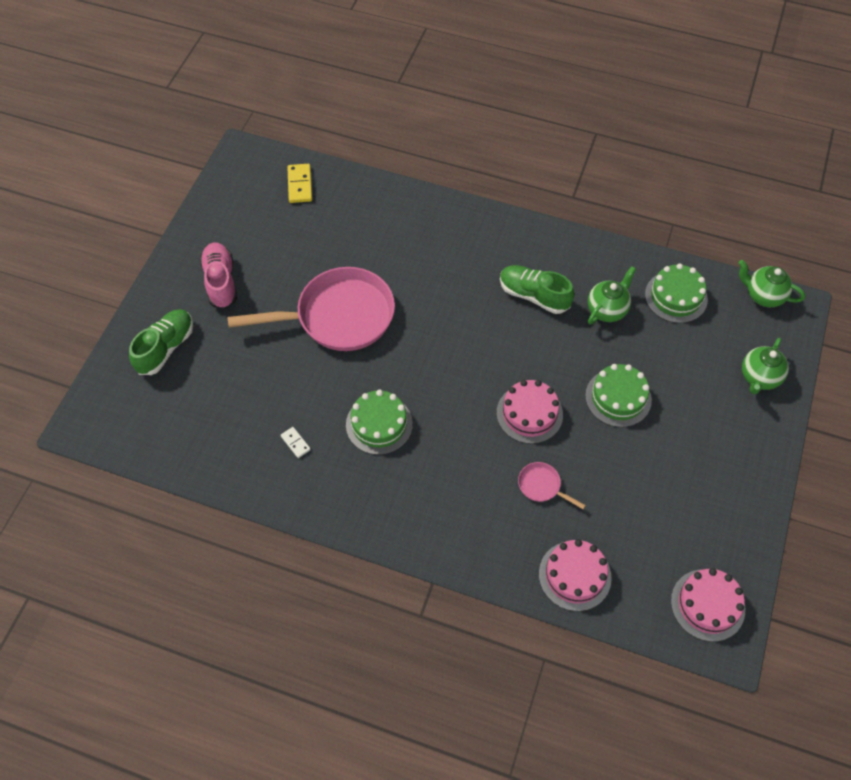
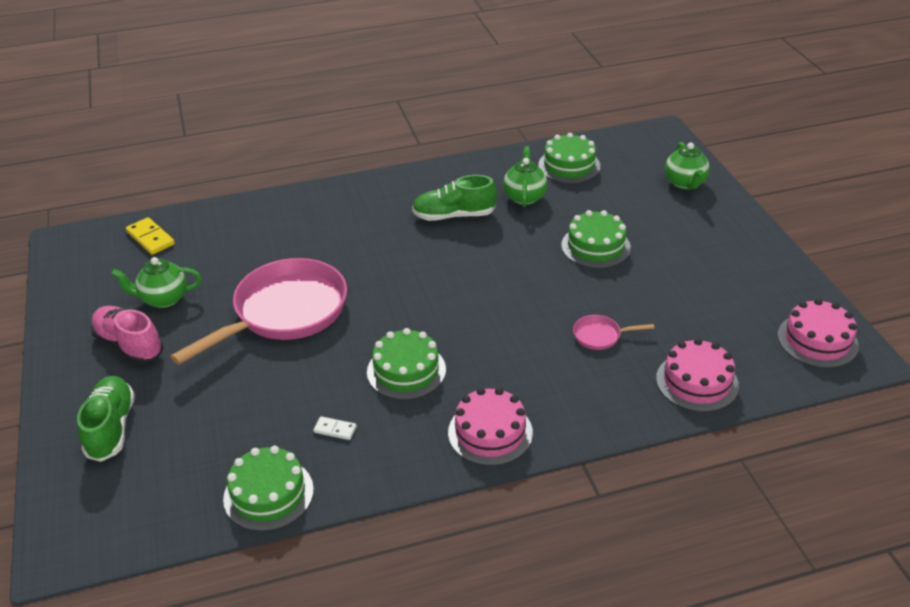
camera: 35 degrees left, 20 degrees down
(219, 466) = (268, 494): none -> green cake
(529, 413) = (535, 293): pink cake -> pink cake (490, 432)
(763, 296) = (632, 136): green teapot -> green teapot (163, 299)

